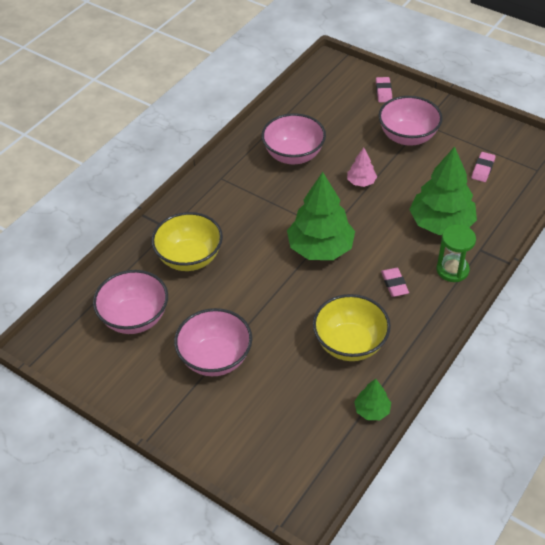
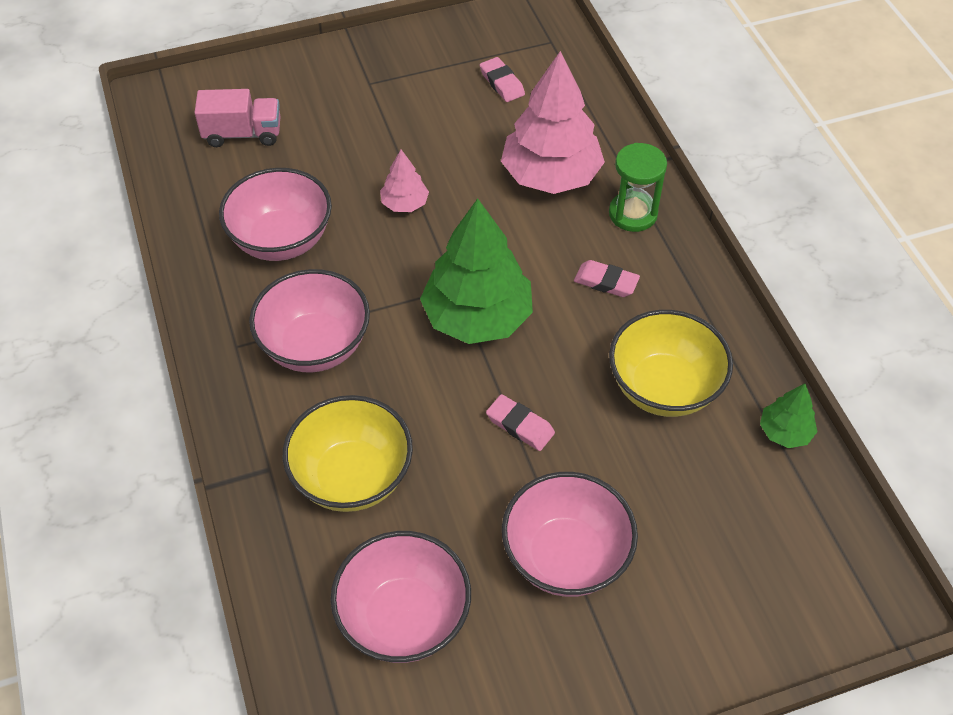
camera: 55 degrees left, 5 degrees up
(340, 104) = (243, 134): none -> pink truck
(383, 92) = (271, 81): pink eraser -> pink eraser (520, 425)
(407, 137) = (376, 111): pink bowl -> pink bowl (315, 346)
(441, 223) = (550, 175): green tree -> pink tree

